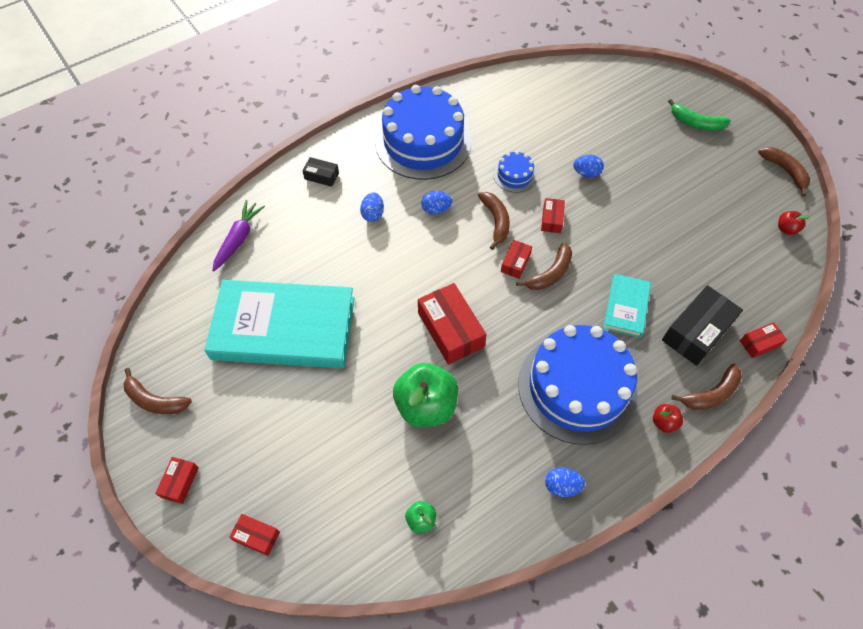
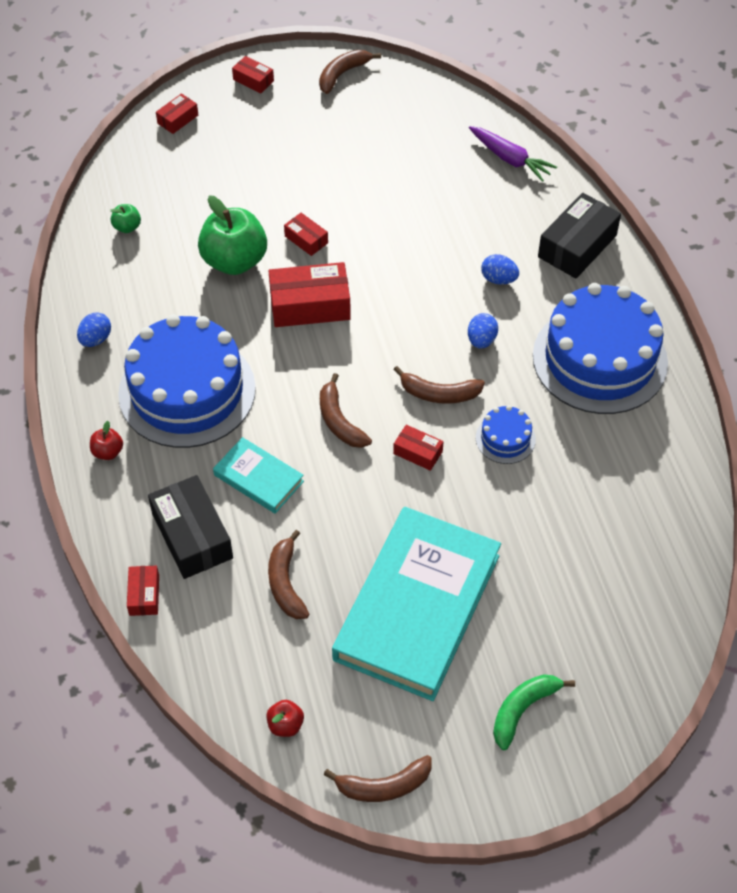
camera: 110 degrees right, 5 degrees down
(284, 328) = (378, 174): turquoise book -> turquoise book (417, 607)
(321, 176) = (577, 246): black box -> black box, size x1.92
(515, 263) = (370, 392): red box -> red box (306, 239)
(586, 173) = (478, 521): blue egg -> none
(711, 394) = (113, 512): brown banana -> brown banana (285, 583)

